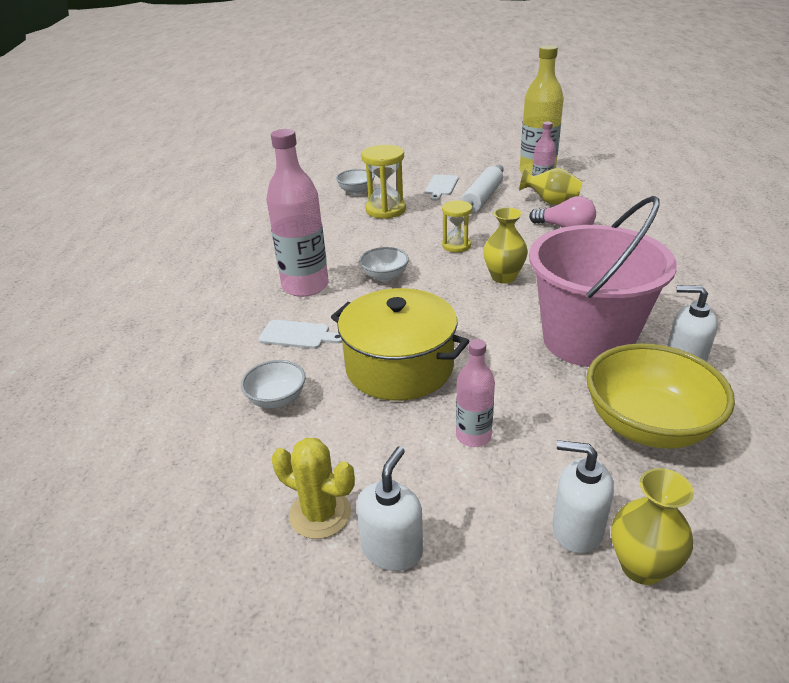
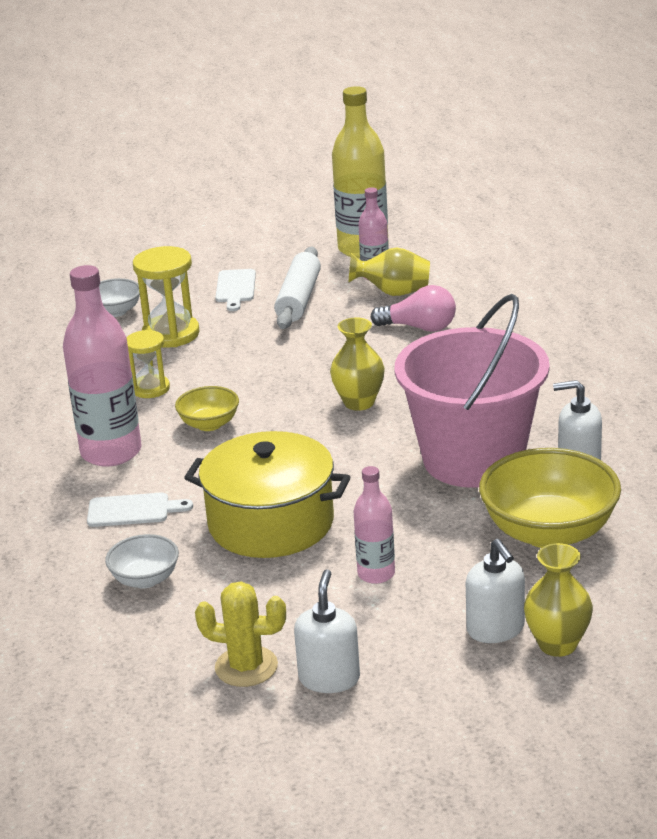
camera: 15 degrees left, 5 degrees down
(385, 276) = (209, 424): white bowl -> yellow bowl
(456, 245) = (286, 371): yellow hourglass -> yellow hourglass (150, 388)
(576, 529) = (496, 629): white soap dispenser -> white soap dispenser turned 120 degrees counterclockwise

